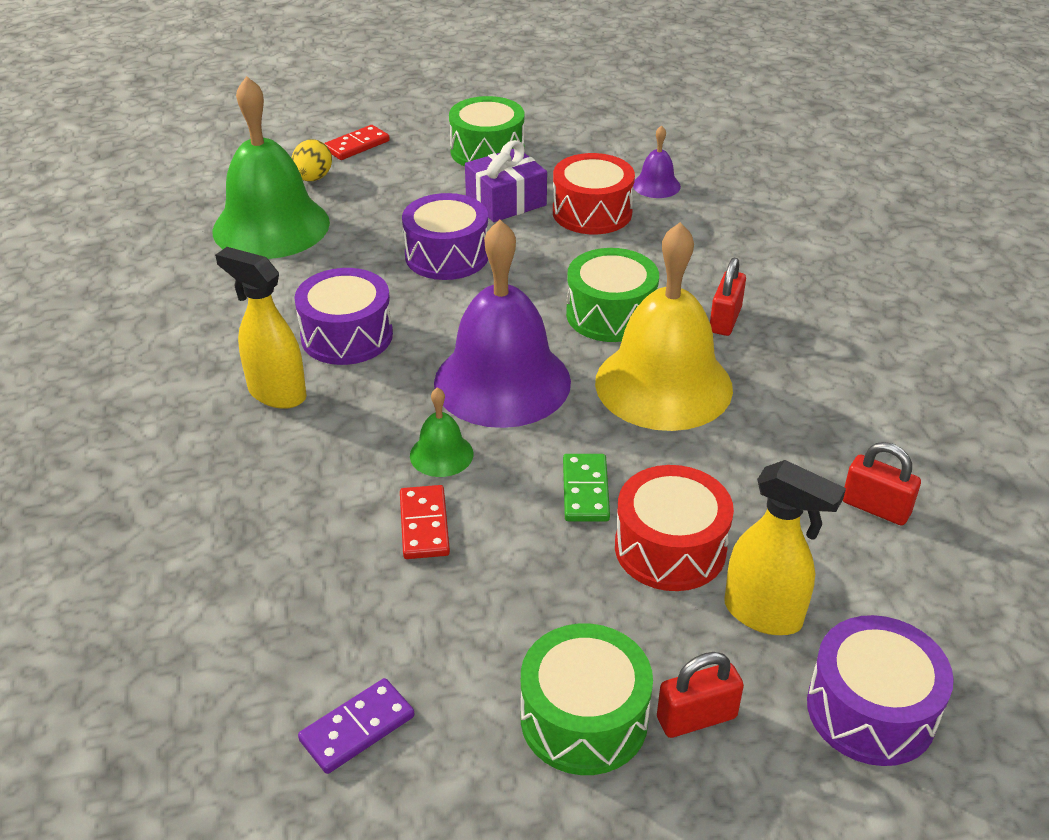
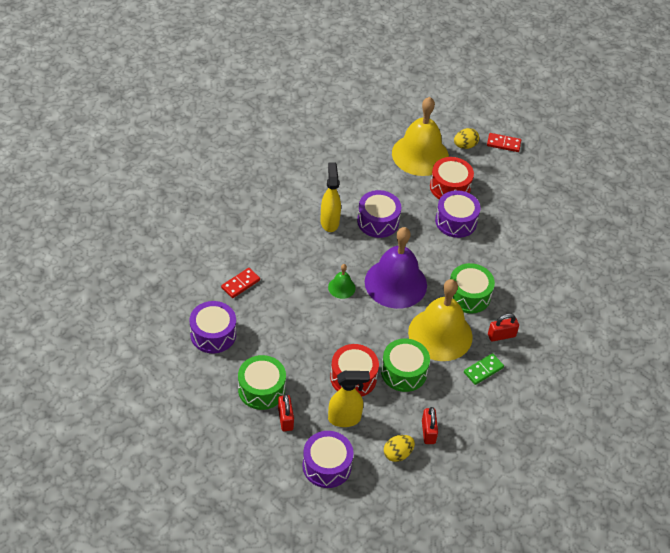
camera: 50 degrees right, 10 degrees up
(271, 226) = (420, 155): green bell -> yellow bell
(357, 728) = (213, 334): purple domino -> purple drum
(424, 525) = (305, 302): red domino -> red domino (240, 284)
(487, 151) = (546, 190): green drum -> green drum (403, 372)
(506, 201) = (513, 218): purple gift -> none
(585, 490) = (360, 339): green domino -> green domino (483, 370)
(592, 212) = (535, 252): red drum -> red drum (450, 187)
(656, 185) = (580, 264): purple bell -> none
(696, 718) = (285, 419): red padlock -> red padlock turned 45 degrees clockwise
(764, 614) = (345, 419): yellow spray bottle -> yellow spray bottle turned 90 degrees counterclockwise
(904, 578) = (397, 454): none -> yellow egg

